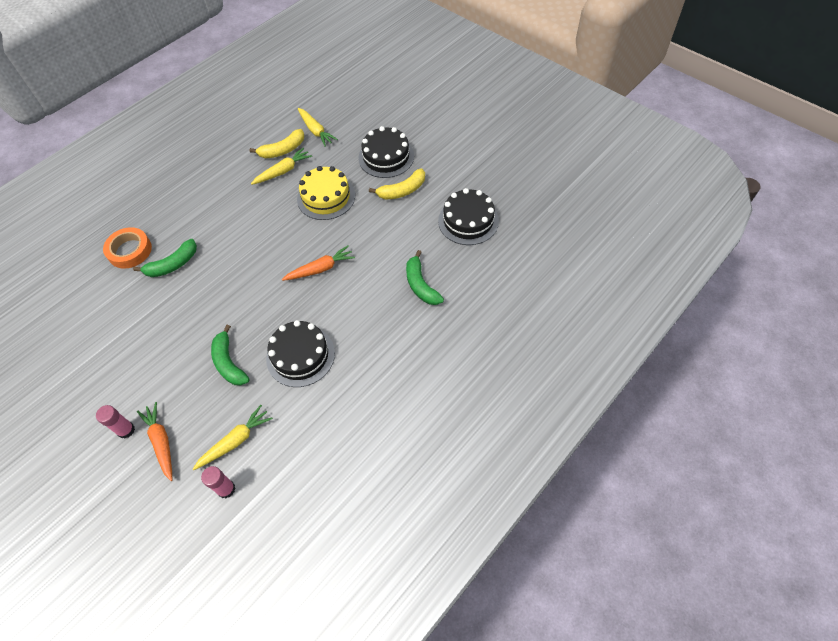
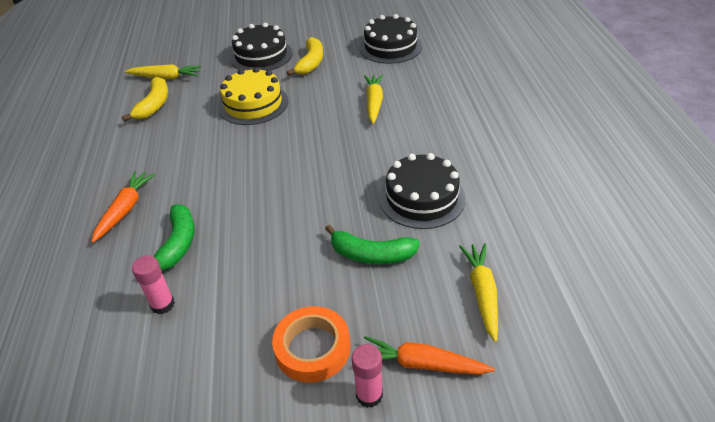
camera: 50 degrees left, 15 degrees down
(130, 251) = (101, 274): orange tape -> orange tape (312, 348)
(226, 489) = (541, 329): pink glue stick -> pink glue stick (162, 304)
(283, 171) = (180, 115): yellow carrot -> yellow carrot (374, 103)
(320, 269) = (332, 142): orange carrot -> orange carrot (125, 210)
(421, 285) = (426, 95): green banana -> none

